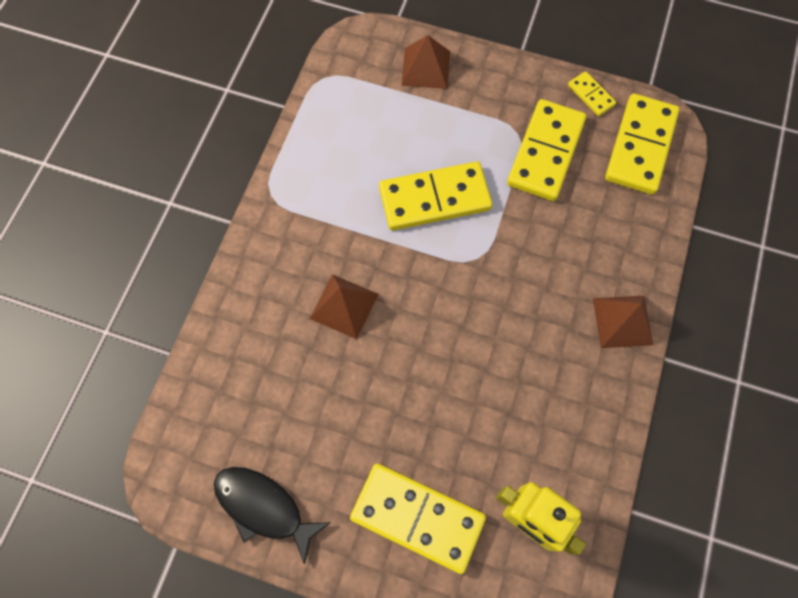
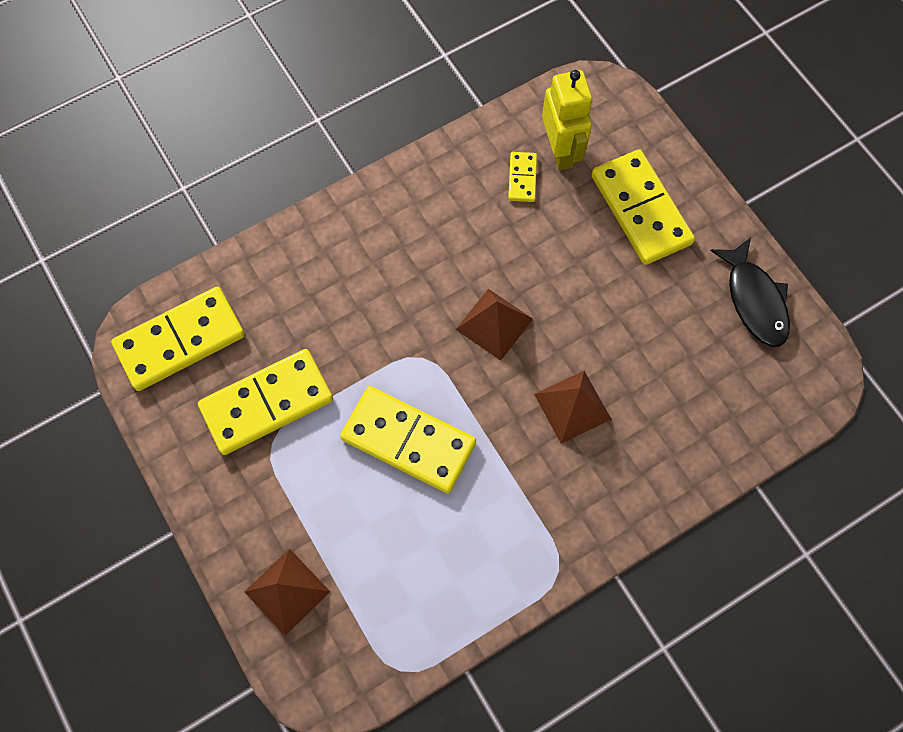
camera: 140 degrees left, 0 degrees up
(591, 95) = (165, 425): yellow domino -> yellow domino (522, 178)
(622, 321) = (357, 219): brown pyramid -> brown pyramid (494, 324)

